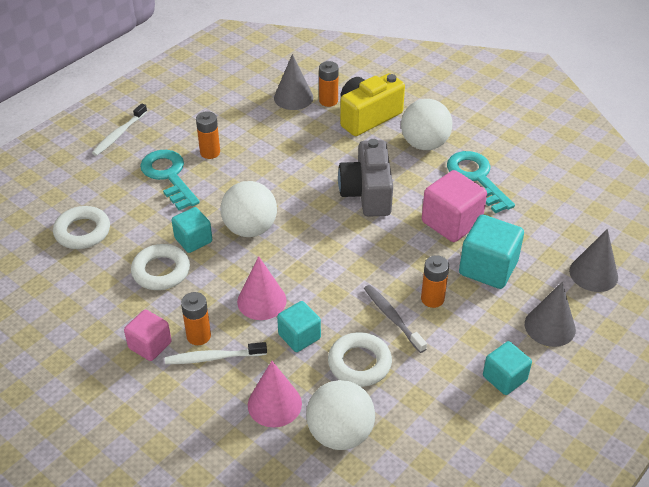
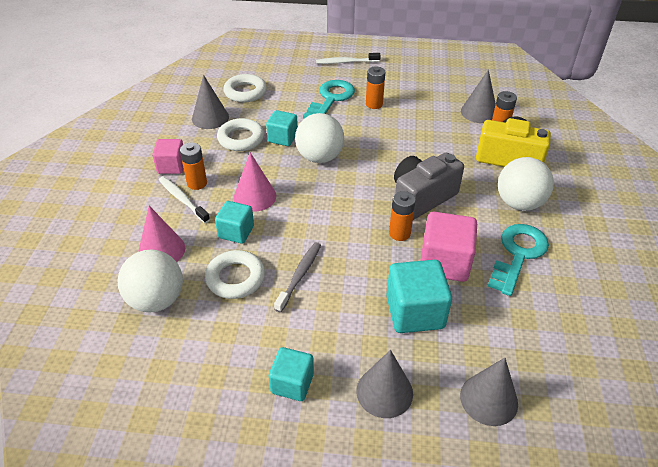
camera: 55 degrees right, 0 degrees up
(97, 279) = (210, 118): none -> grey cone
(432, 299) = (343, 291): orange battery -> orange battery (399, 233)

